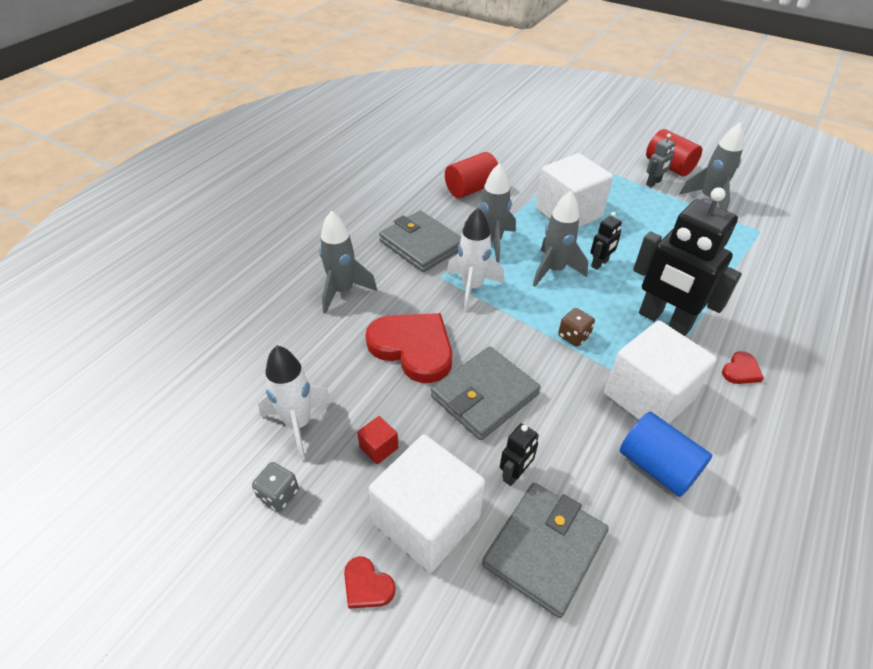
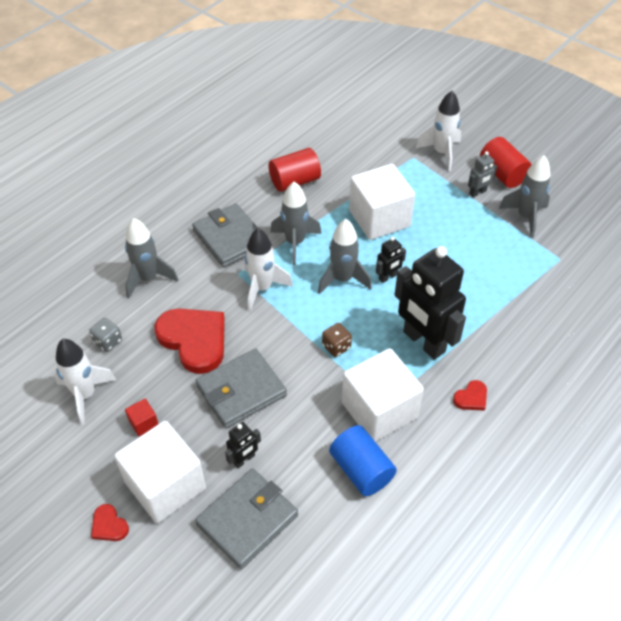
camera: 10 degrees right, 5 degrees up
(278, 494) = (59, 449): grey dice -> grey dice (108, 341)
(604, 154) = (441, 153): none -> white rocket

